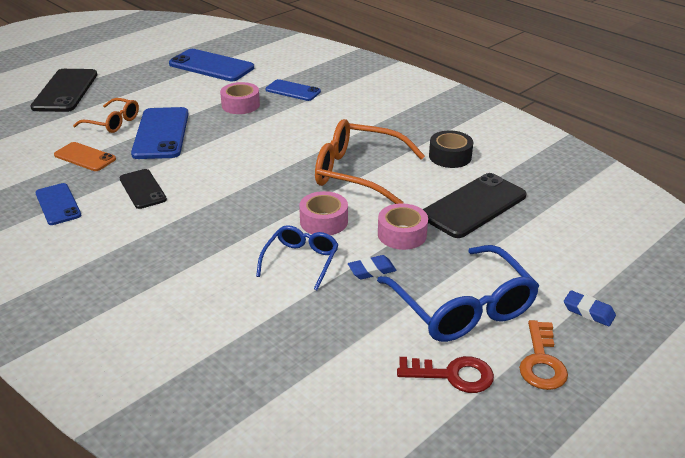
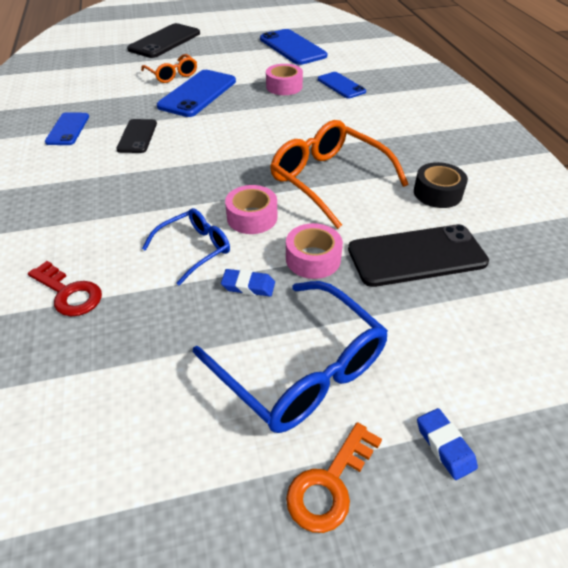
camera: 30 degrees right, 10 degrees up
(85, 157) = (124, 97): orange phone -> none
(453, 375) = (217, 447): red key -> red key (69, 293)
(462, 307) = (301, 369): blue glasses -> blue glasses turned 45 degrees counterclockwise

